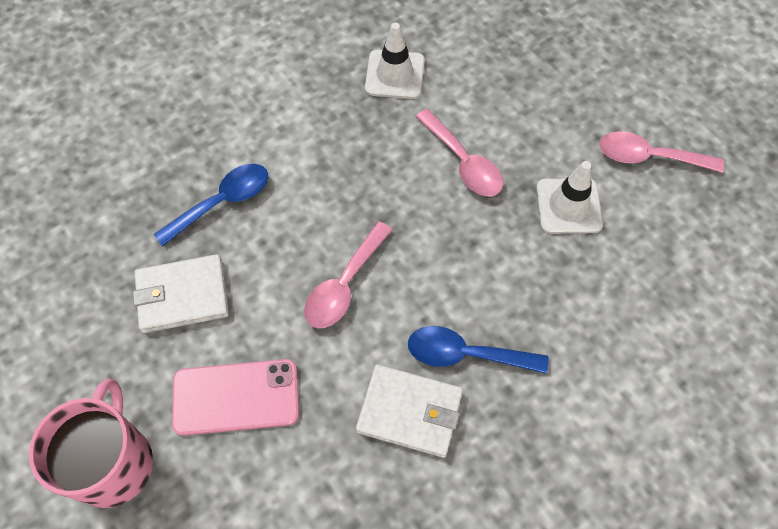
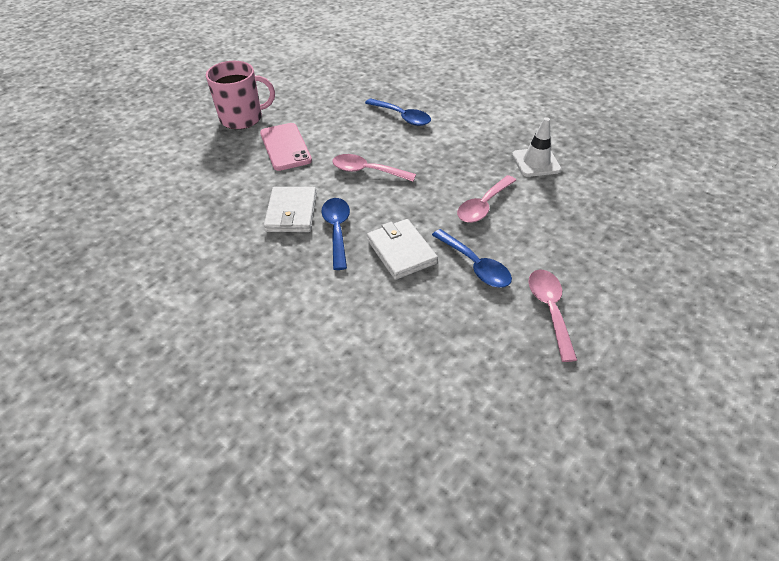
camera: 75 degrees right, 15 degrees down
(182, 296) = (339, 117): white wallet -> white wallet (401, 251)
(568, 206) = (475, 265): white traffic cone -> blue spoon

